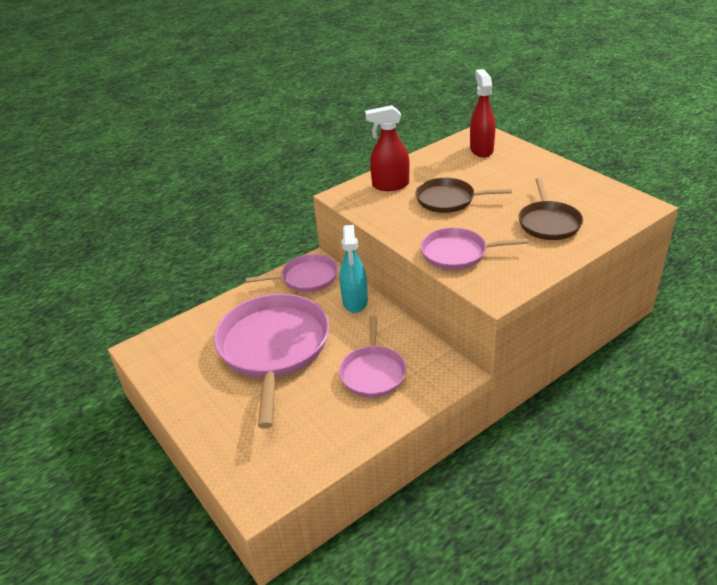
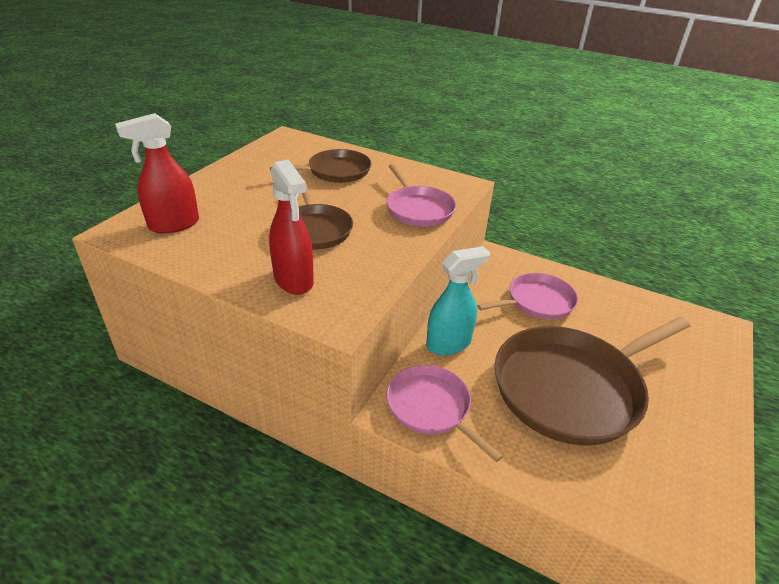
camera: 120 degrees left, 0 degrees up
(273, 348) = (572, 388): pink pan -> brown pan

